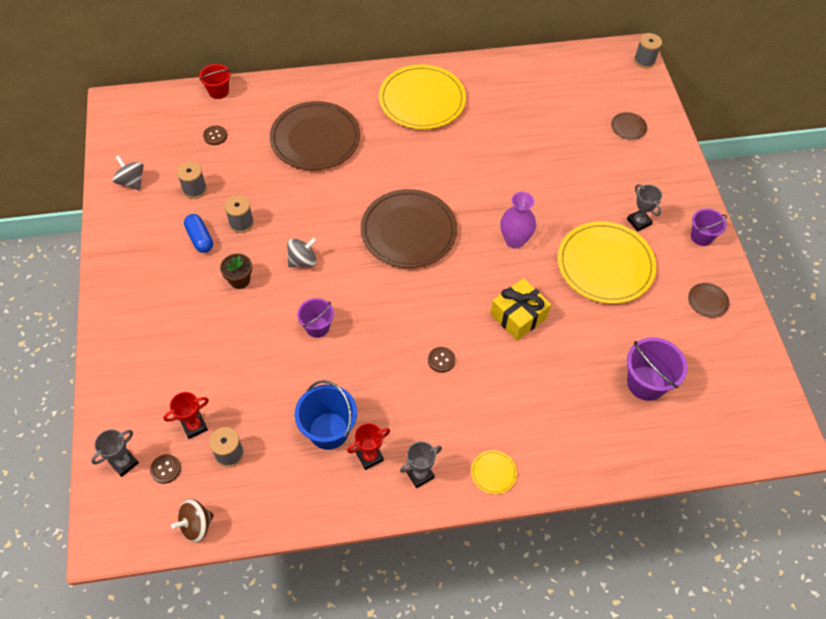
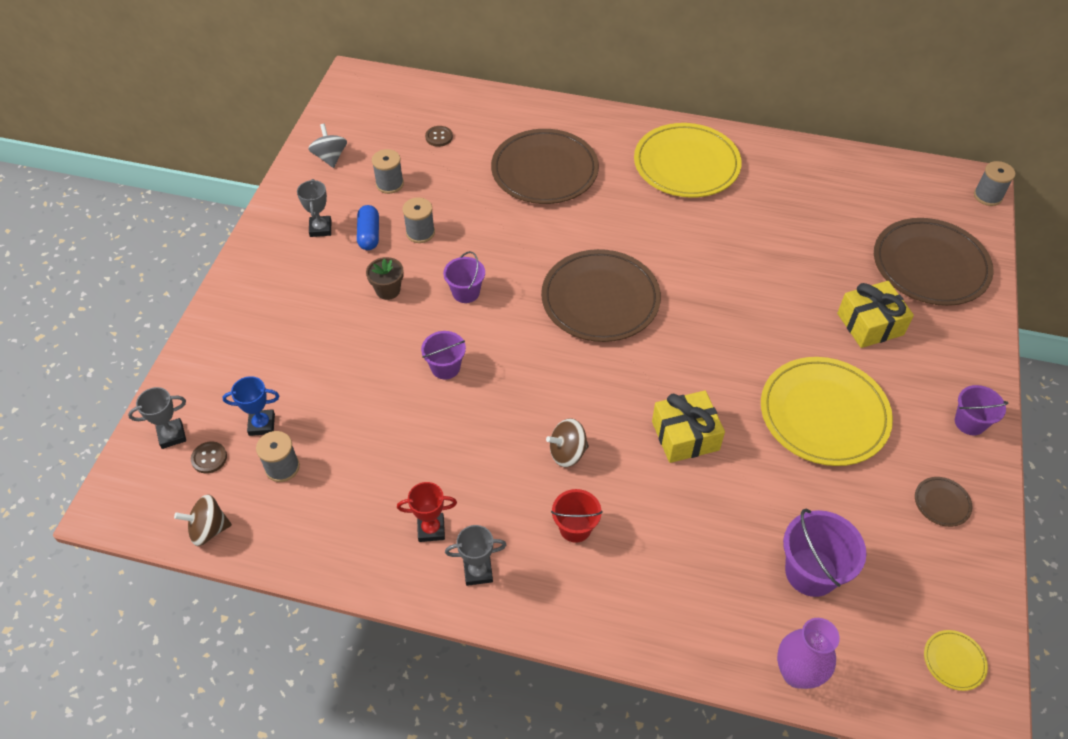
camera: 25 degrees right, 5 degrees down
(194, 426) = (262, 424): red trophy -> blue trophy
(218, 91) = (466, 94): red bucket -> red bucket (575, 527)
(303, 261) = (466, 292): grey spinning top -> purple bucket
(328, 431) = (400, 483): blue bucket -> none
(441, 360) = (567, 453): brown button -> brown spinning top
(493, 473) = (566, 604): yellow plate -> yellow plate (954, 661)
(514, 240) = (722, 349): purple vase -> purple vase (797, 673)
(607, 186) = (870, 324): none -> yellow gift
(628, 127) = (930, 265): brown plate -> brown plate, size x2.45
(639, 222) = (892, 378): grey trophy -> grey trophy (320, 228)

